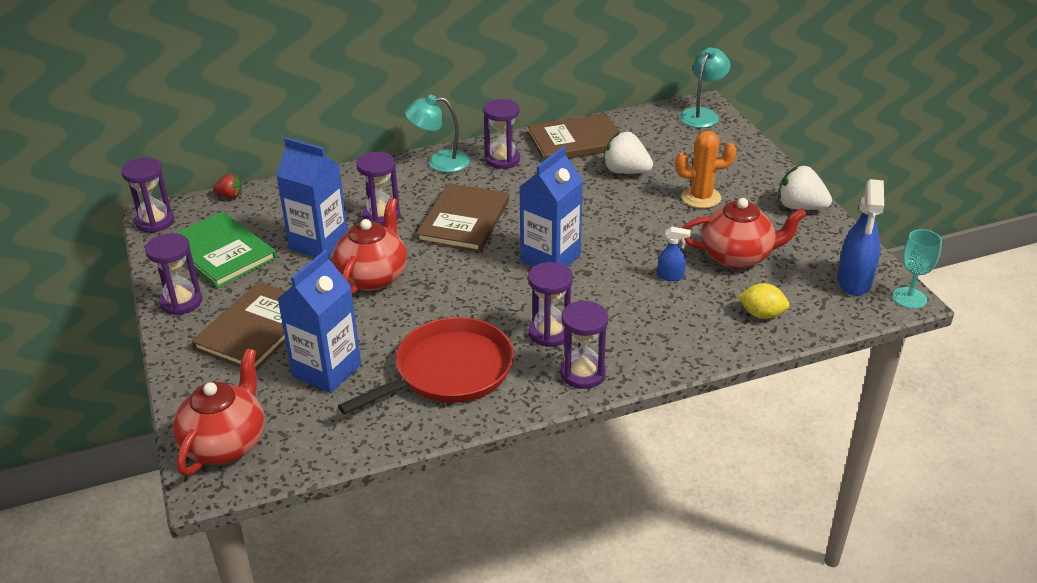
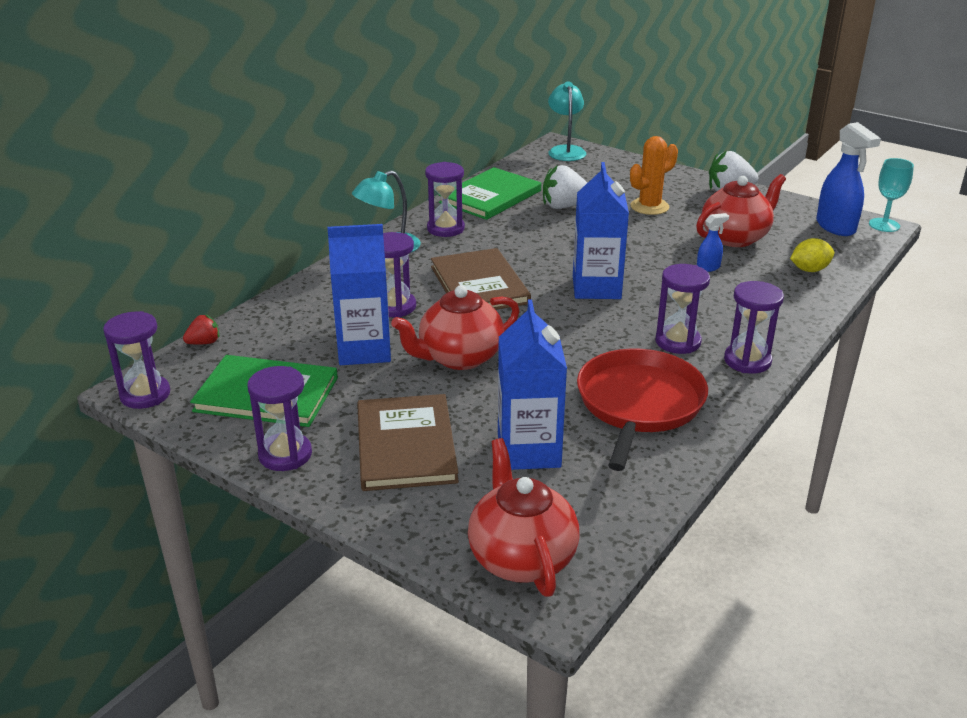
camera: 35 degrees left, 5 degrees down
(373, 276) = (459, 357): red teapot -> red teapot turned 105 degrees counterclockwise
(576, 141) = (490, 196): brown book -> green book

